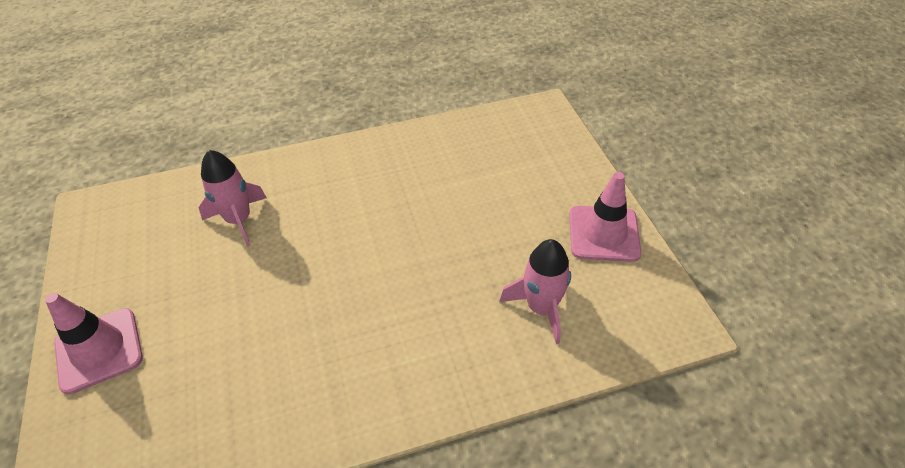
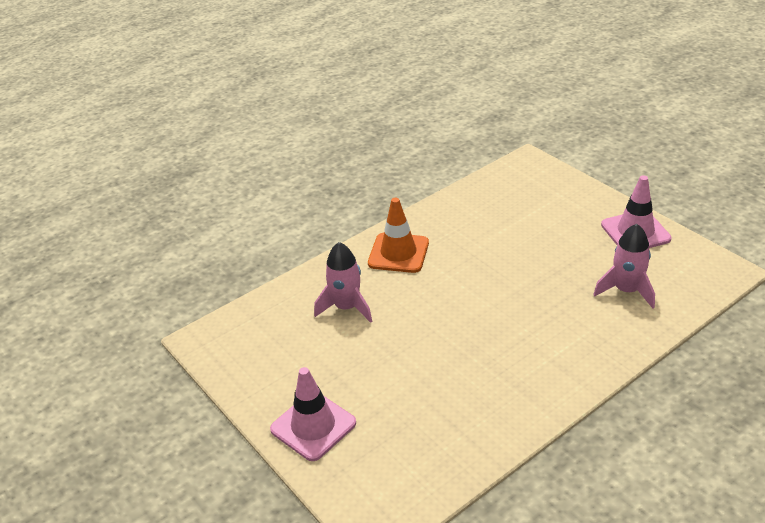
camera: 20 degrees left, 10 degrees down
(335, 174) = (398, 253): none -> orange traffic cone

